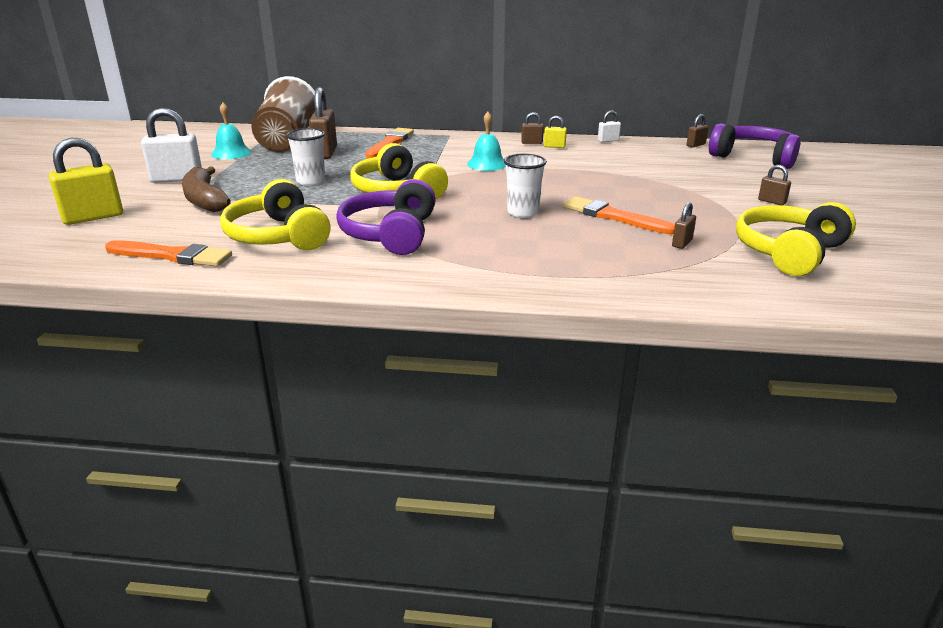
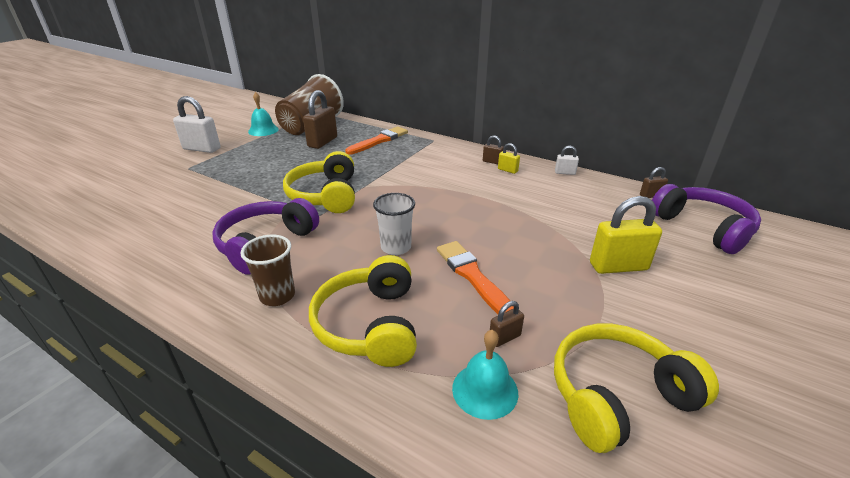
camera: 25 degrees right, 5 degrees up
(93, 217) = (113, 174): yellow padlock -> yellow padlock (618, 266)
(172, 256) = (105, 226): orange brush -> none
(205, 200) = (193, 173): brown banana -> none
(278, 236) = (190, 224): yellow headphones -> yellow headphones (370, 324)
(311, 181) = (279, 170): white cup -> none
(458, 261) = (277, 296): none -> brown cup
(487, 164) = (428, 179): turquoise bell -> turquoise bell (485, 390)
(772, 201) = (667, 301): brown padlock -> none

